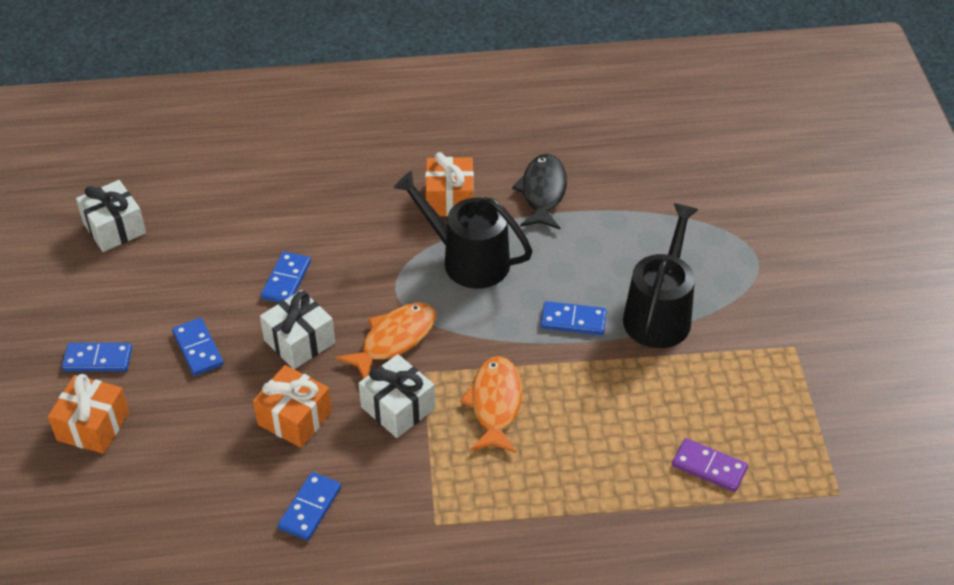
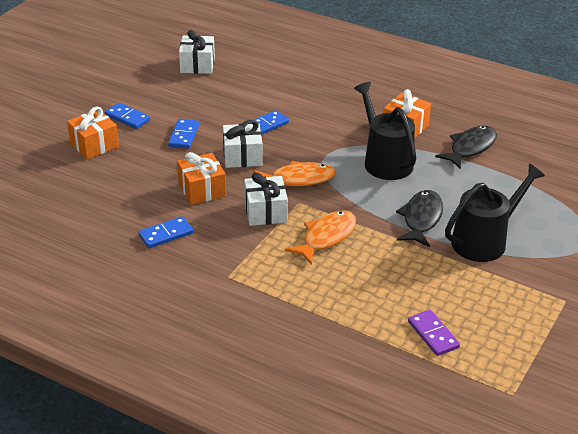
camera: 35 degrees right, 10 degrees down
(573, 320) = (421, 219): blue domino -> black fish

